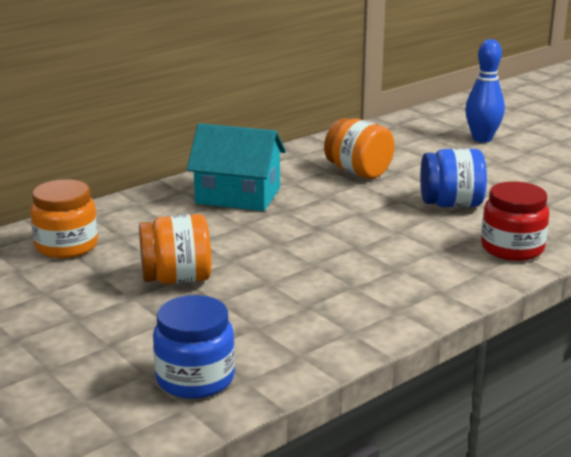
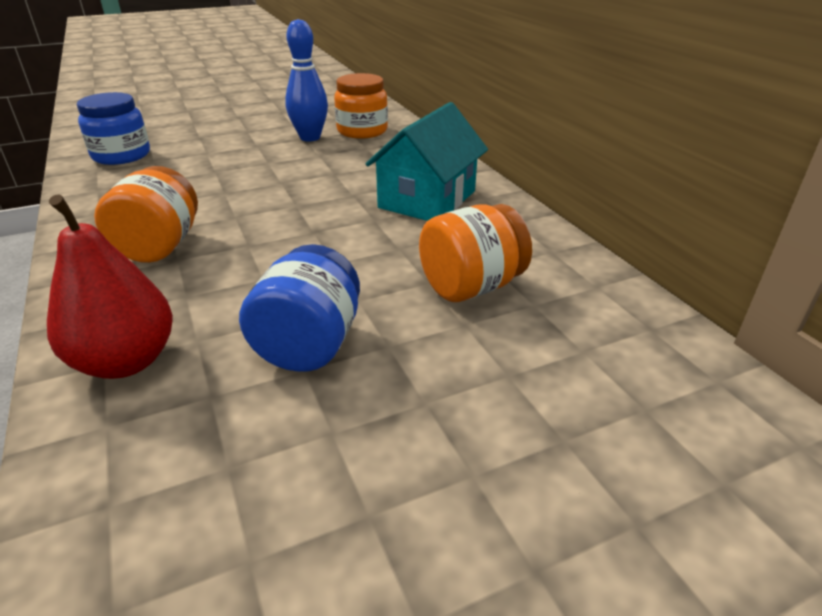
camera: 105 degrees right, 10 degrees up
(177, 279) = (268, 160): orange jar -> orange jar (159, 247)
(482, 139) = (631, 499): blue bowling pin -> blue bowling pin (310, 138)
(512, 248) = (126, 361): red jar -> red pear

